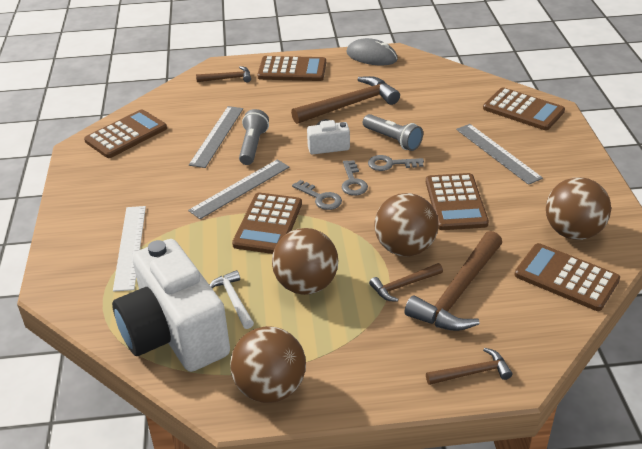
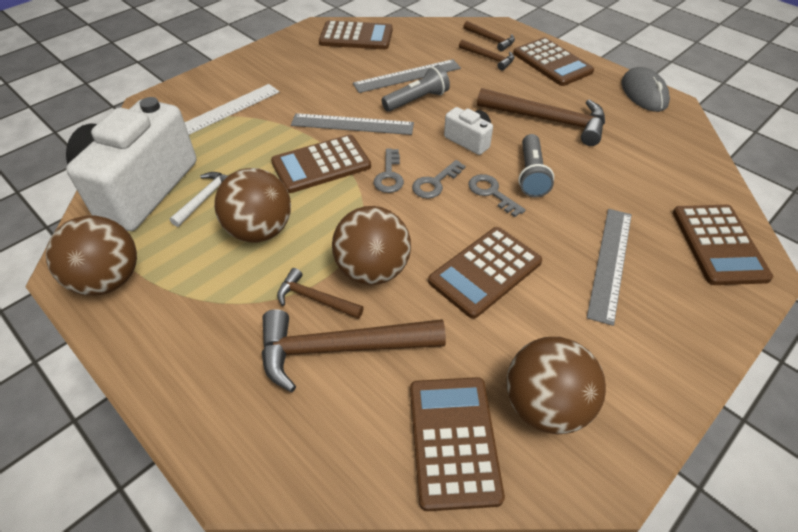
camera: 50 degrees right, 10 degrees up
(472, 372) = (222, 426): brown hammer -> brown hammer (489, 58)

